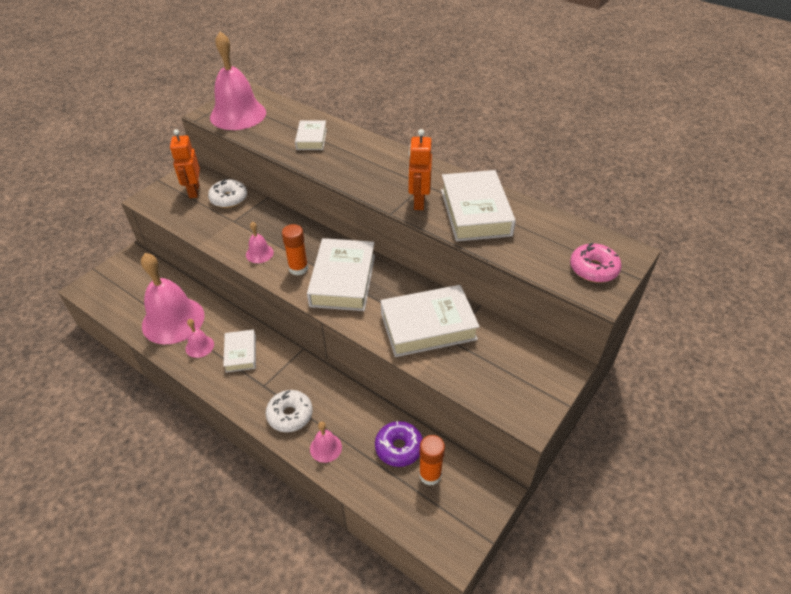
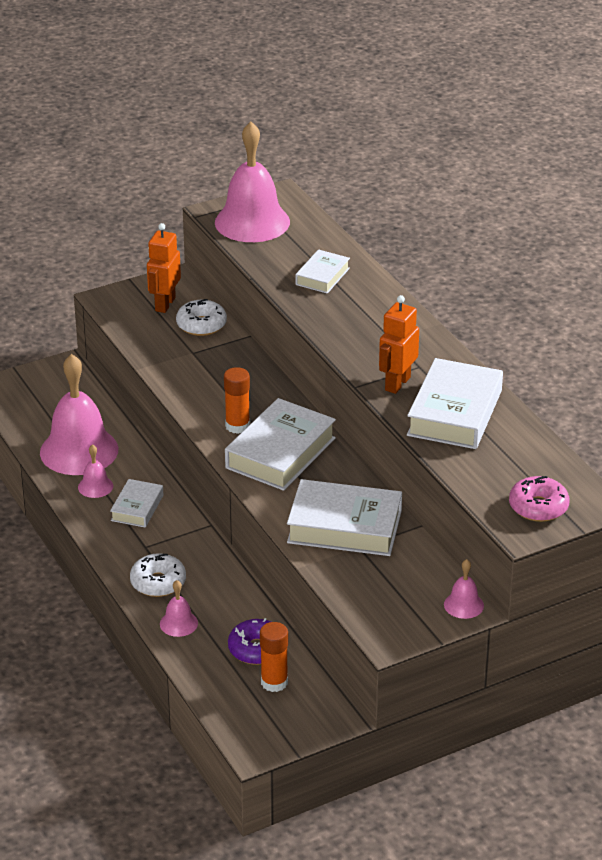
camera: 25 degrees right, 10 degrees down
(259, 253) = (202, 397): pink bell -> pink bell (463, 605)

